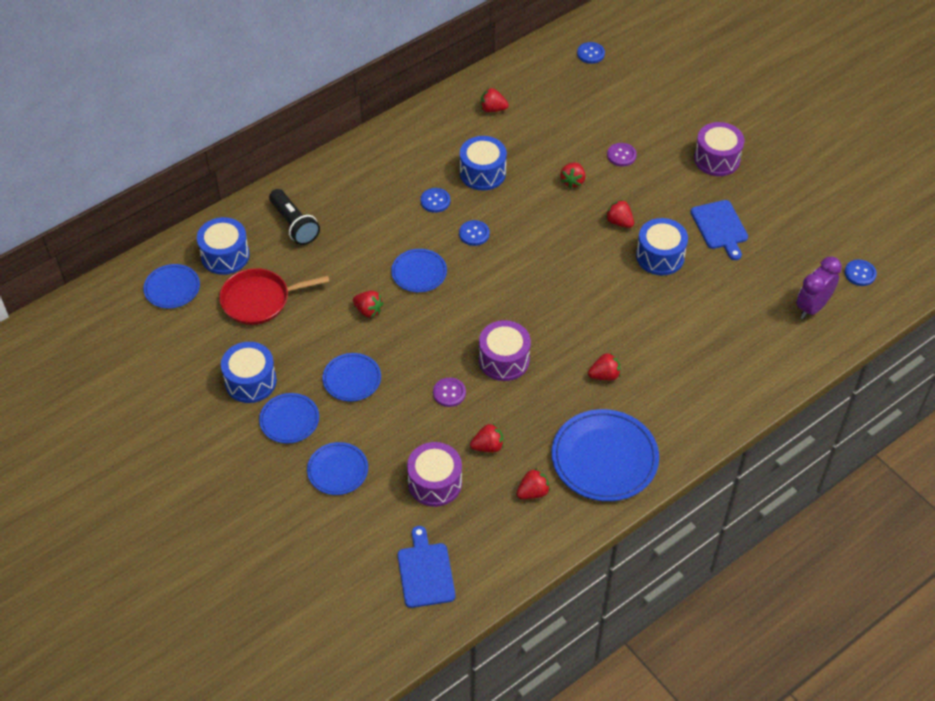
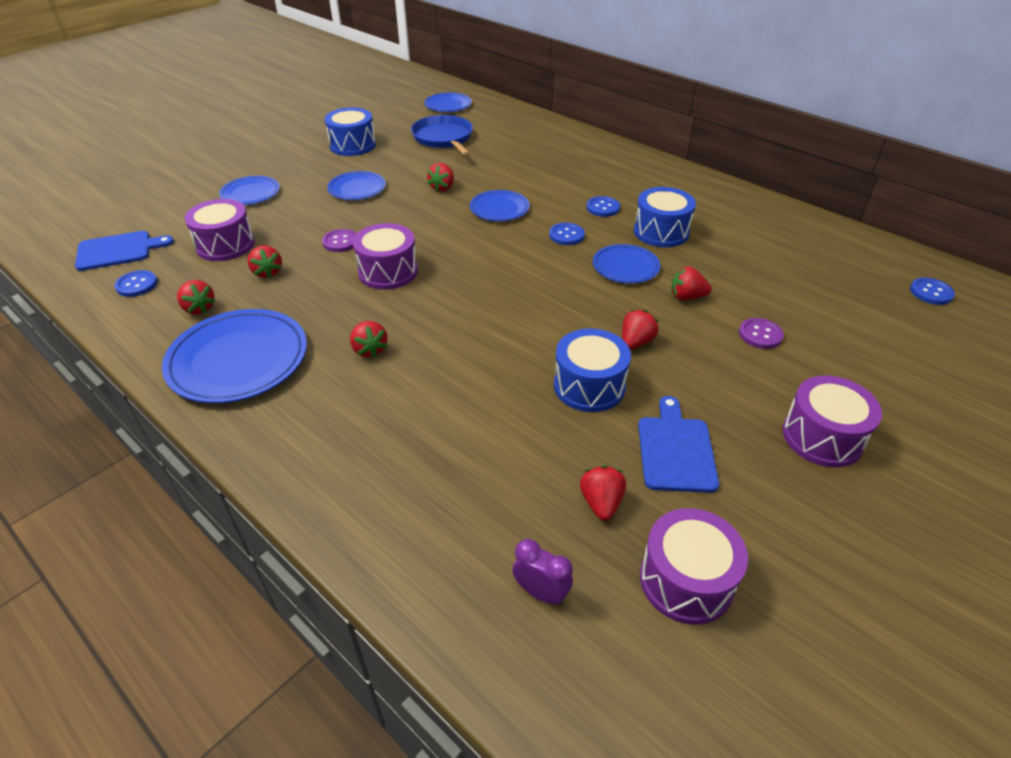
camera: 80 degrees right, 10 degrees down
(225, 255) = (489, 119): blue drum -> none
(259, 300) = (444, 138): red pan -> blue pan
(289, 420) = (310, 166): blue plate -> blue plate (625, 267)
(294, 225) = (537, 142): black flashlight -> none
(492, 109) = (766, 229): red strawberry -> red strawberry (601, 503)
(720, 227) = (675, 450): blue cutting board -> blue cutting board turned 120 degrees clockwise
(808, 247) = (686, 580): none -> purple drum
(812, 307) = (541, 592): purple clock -> purple clock, size x0.63
(860, 273) = (652, 680): blue button -> blue button (137, 285)

